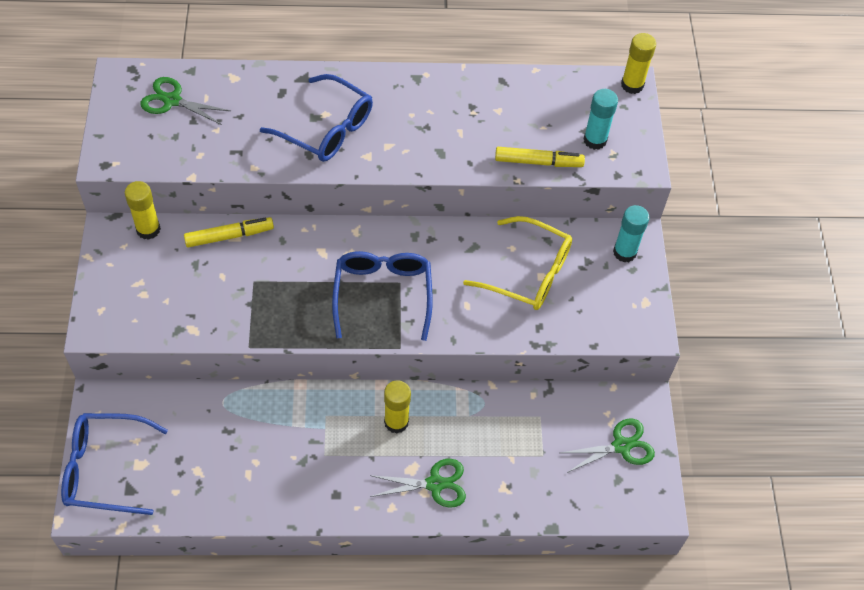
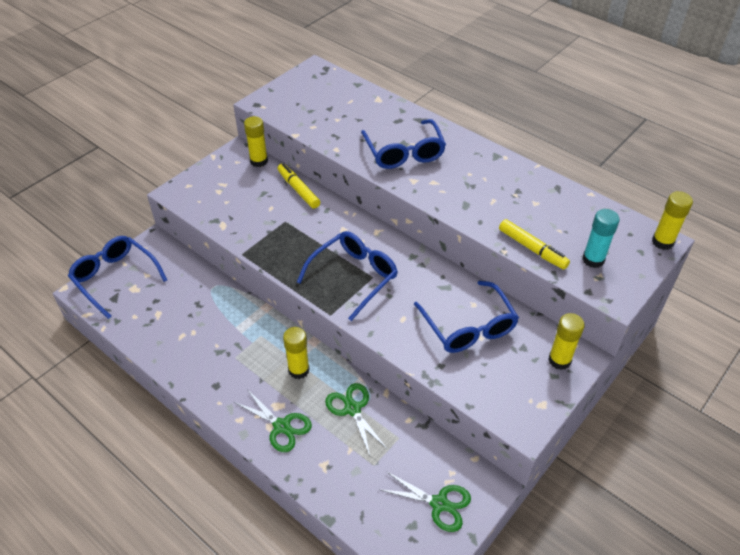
camera: 45 degrees right, 10 degrees down
(172, 100) = (329, 93): green scissors -> green scissors (352, 409)
(229, 236) = (298, 190): yellow marker -> yellow marker turned 150 degrees counterclockwise
(528, 273) = (468, 327): yellow glasses -> blue glasses
(624, 252) = (559, 360): turquoise glue stick -> yellow glue stick

